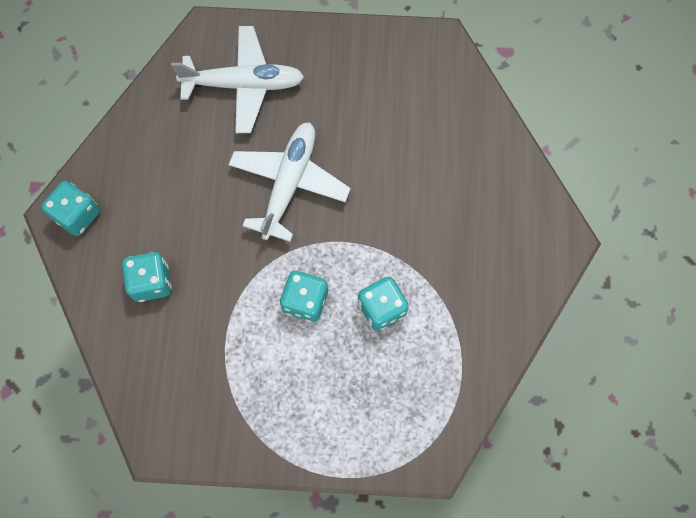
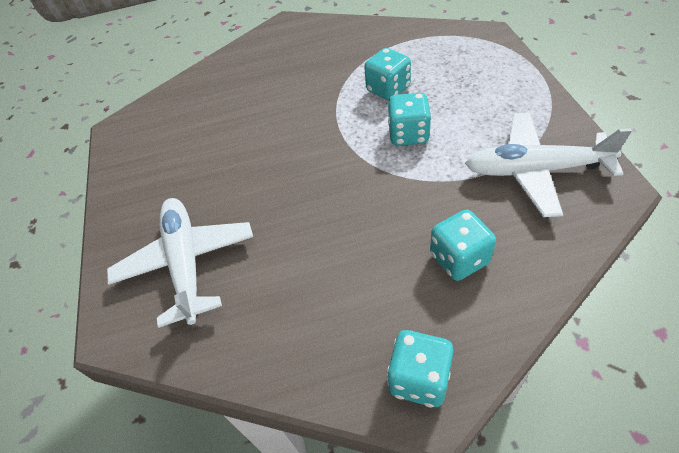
camera: 100 degrees left, 20 degrees down
(289, 183) = (295, 184): white plane -> white plane (534, 170)

